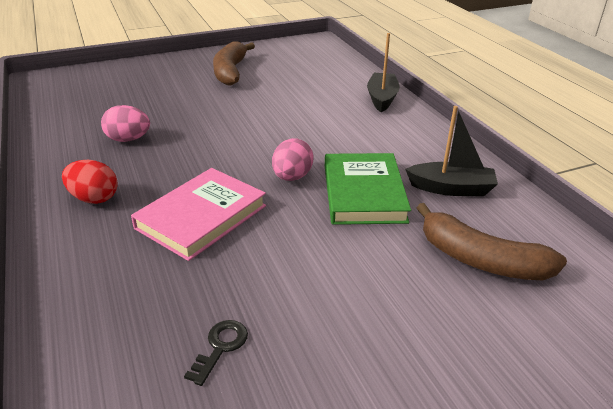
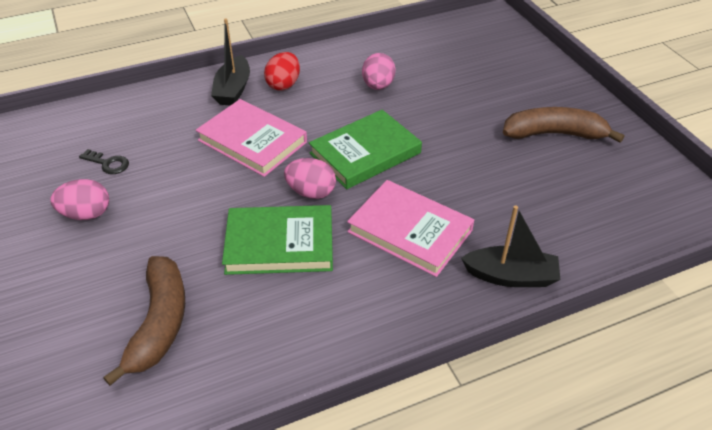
camera: 90 degrees right, 10 degrees up
(238, 148) = (365, 153): none -> green book
(328, 351) = (86, 214): none -> pink egg
(341, 131) = (410, 231): none -> pink book
(451, 188) = (283, 319): black boat -> black boat (233, 89)
(481, 260) = (159, 323): brown banana -> brown banana turned 150 degrees clockwise

